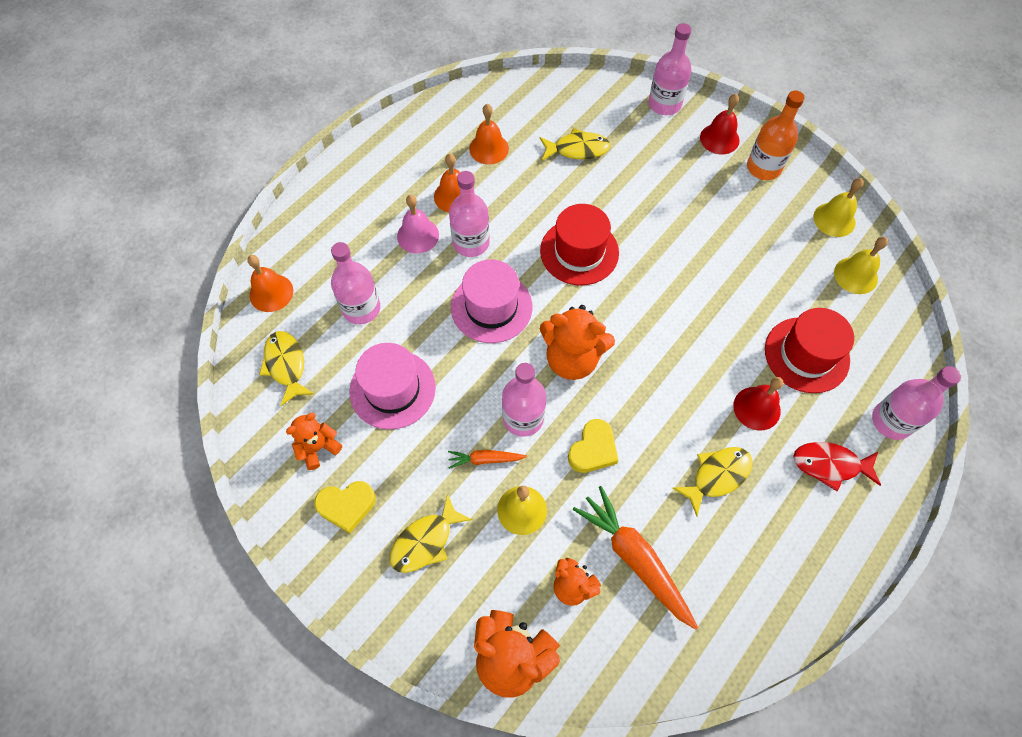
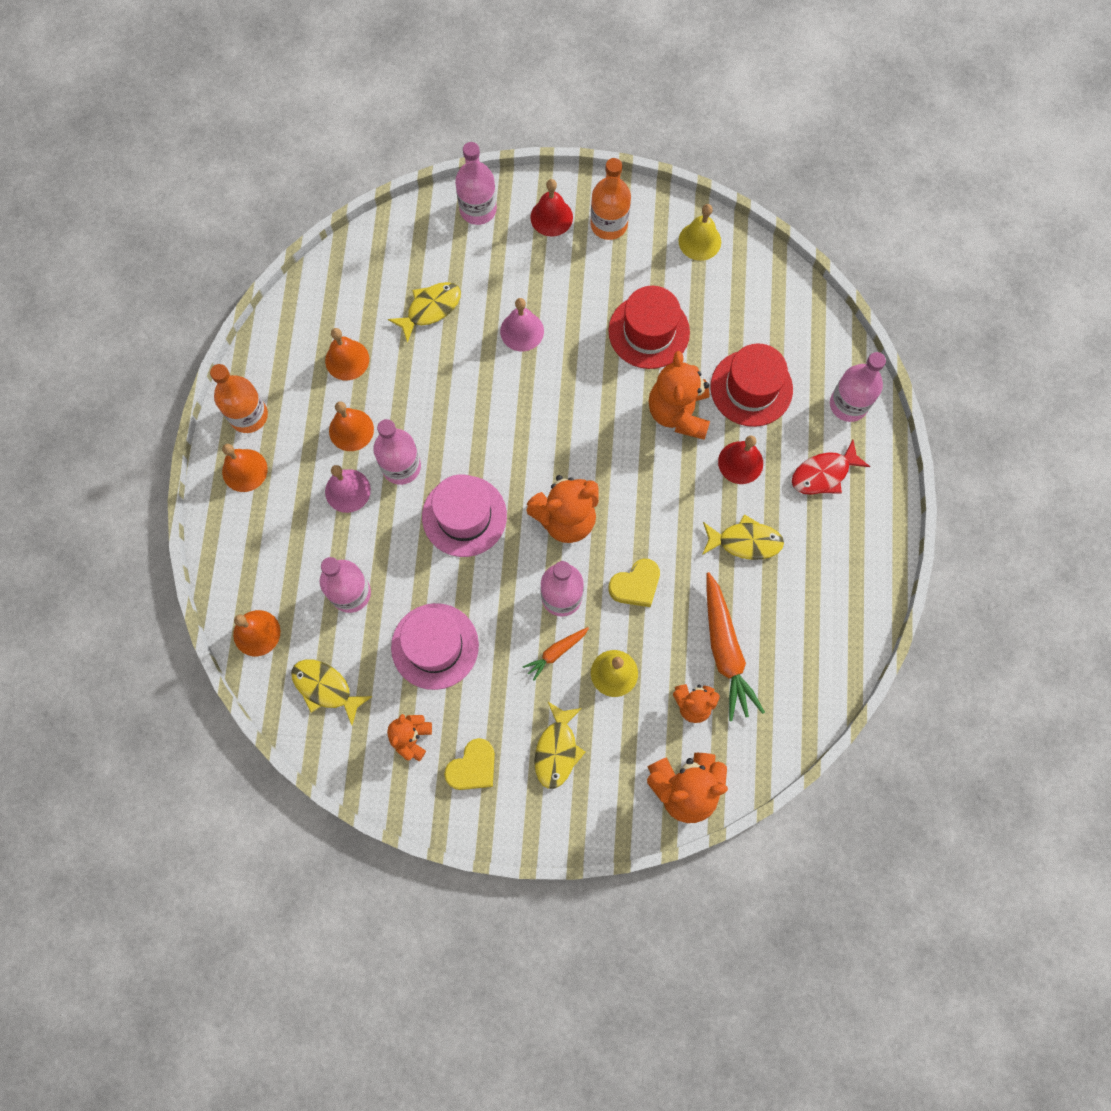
camera: 35 degrees left, 10 degrees up
(356, 178) = (244, 470): none -> orange bell
(389, 145) = (248, 415): none -> orange bottle
(579, 252) = (503, 413): red hat -> red hat (649, 331)
(593, 449) = (635, 585): yellow heart -> yellow heart turned 60 degrees clockwise
(635, 558) = (725, 651): orange carrot -> orange carrot turned 120 degrees counterclockwise
(637, 203) = (522, 331): none -> pink bell
(717, 476) = (745, 541): yellow fish -> yellow fish turned 75 degrees clockwise
(727, 336) = (678, 412): none -> orange teddy bear
(855, 275) = (748, 286): yellow bell -> none

